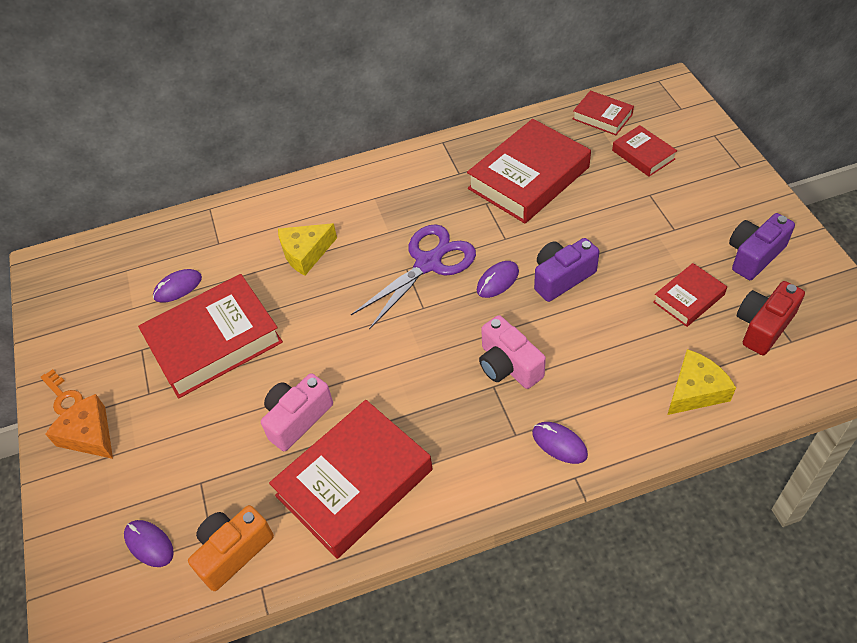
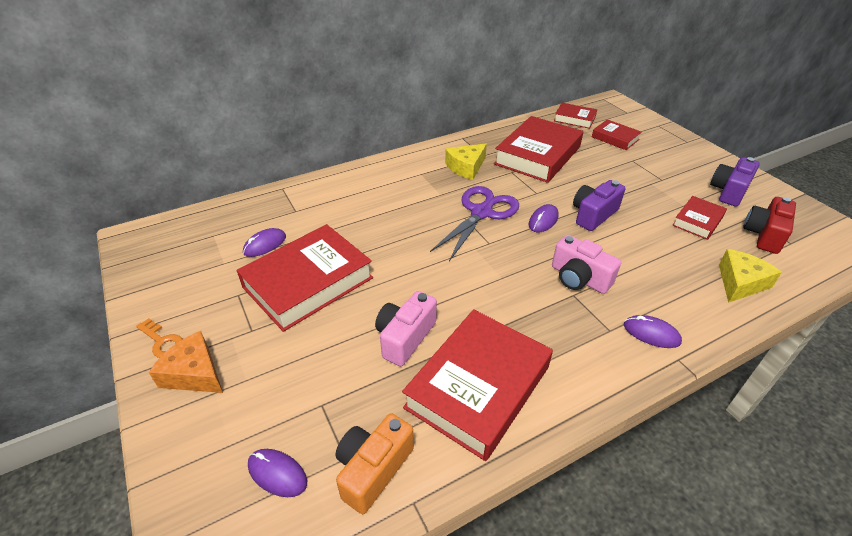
camera: 15 degrees left, 10 degrees down
(305, 253) = (375, 212): yellow cheese -> yellow cheese (466, 167)

